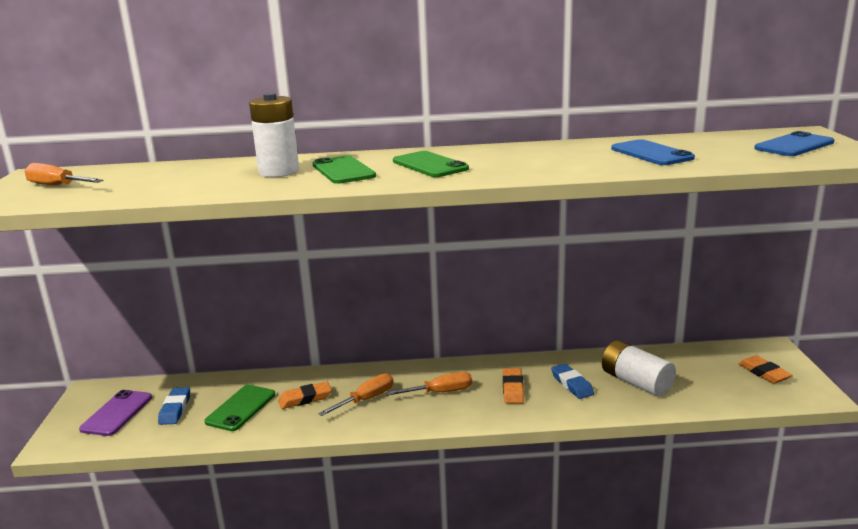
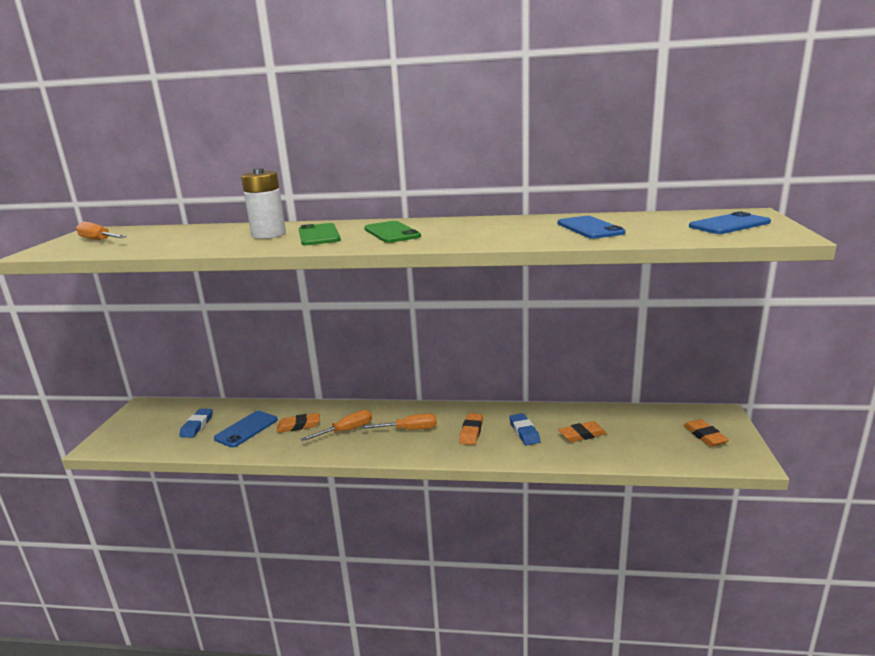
camera: 10 degrees right, 0 degrees up
(117, 413) = (153, 425): purple phone -> none
(241, 408) = (246, 429): green phone -> blue phone
(636, 382) = (582, 435): white battery -> orange eraser

